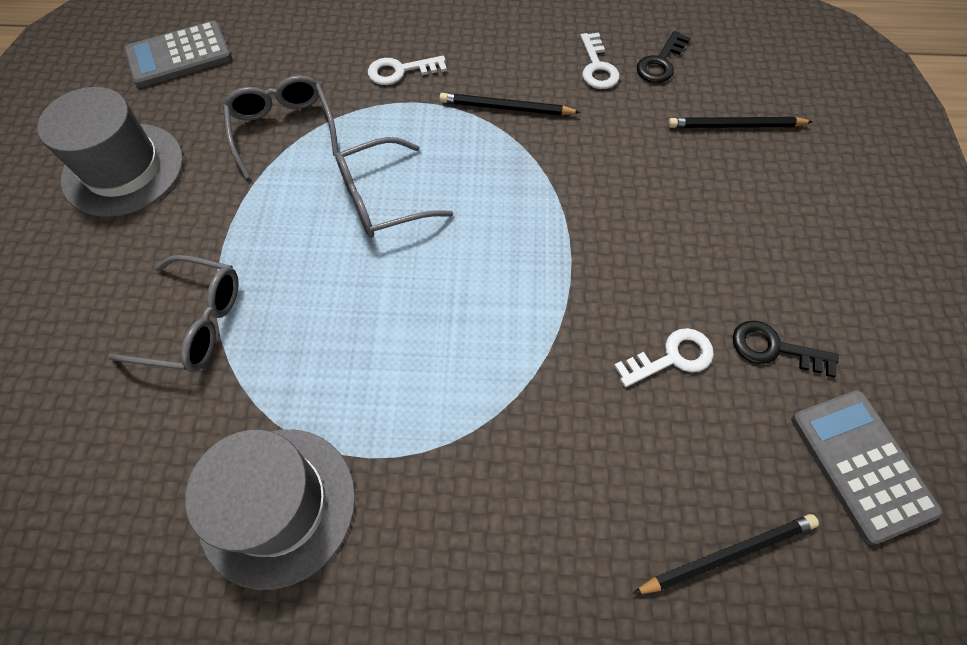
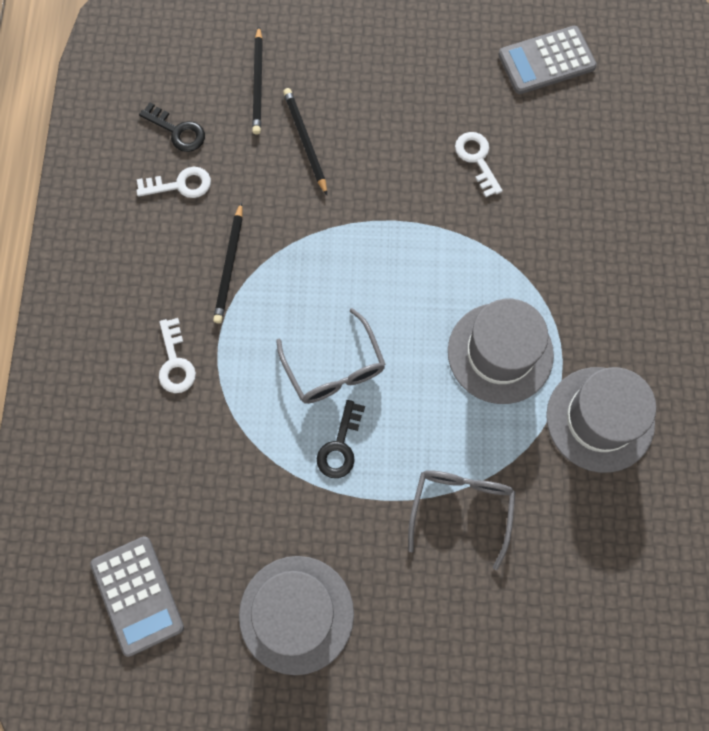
camera: 90 degrees left, 10 degrees up
(283, 129) = (249, 467): grey glasses -> none
(387, 375) = (500, 353): none -> grey hat
(727, 554) = (607, 145): black pencil -> black pencil (305, 141)
(774, 348) = (467, 94): black key -> black key (340, 445)

